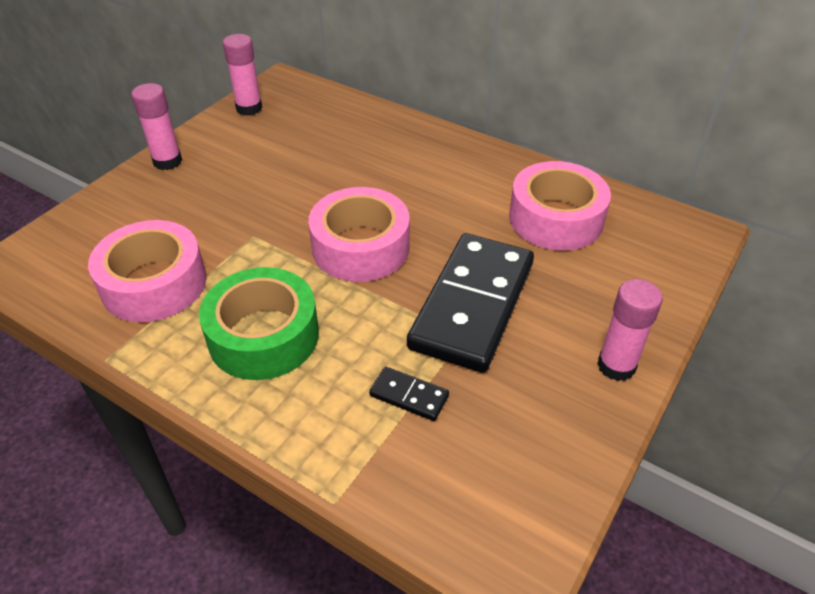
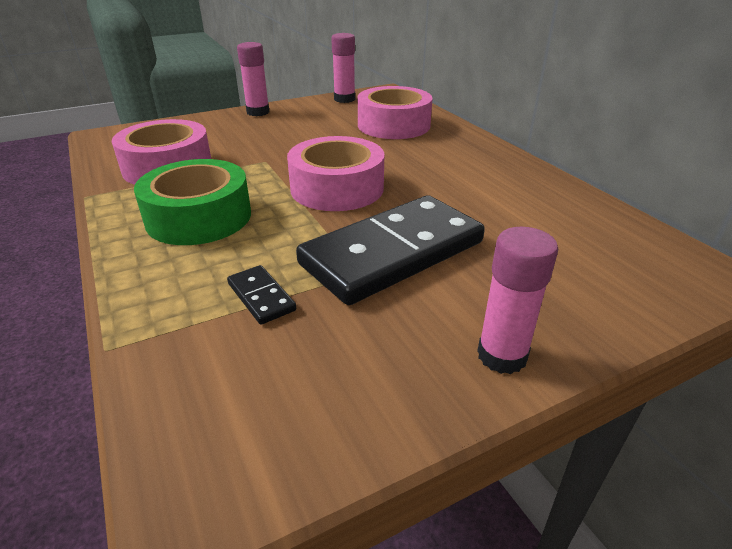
camera: 30 degrees right, 10 degrees down
(556, 218) = (541, 218): pink tape -> pink tape (393, 125)

